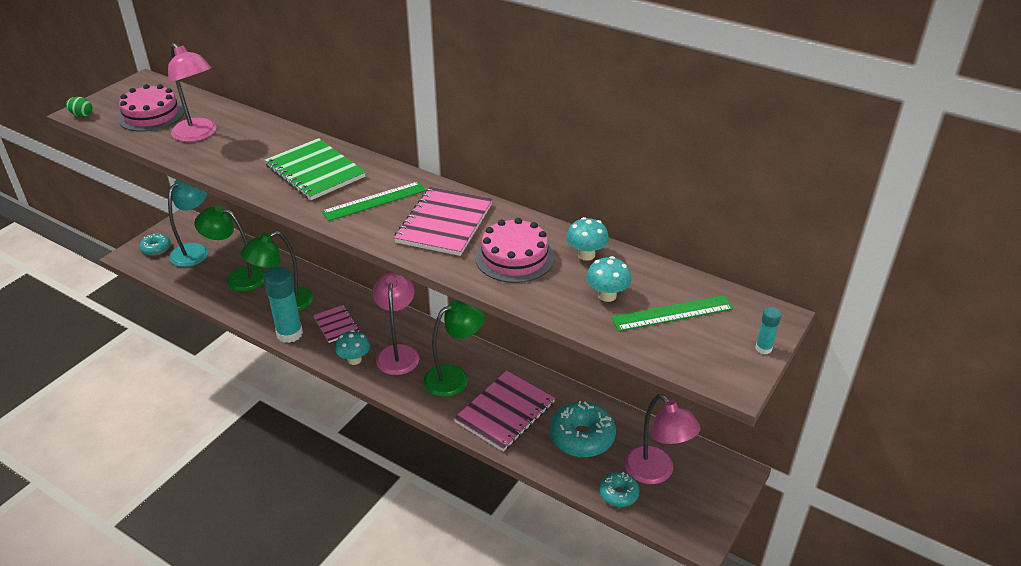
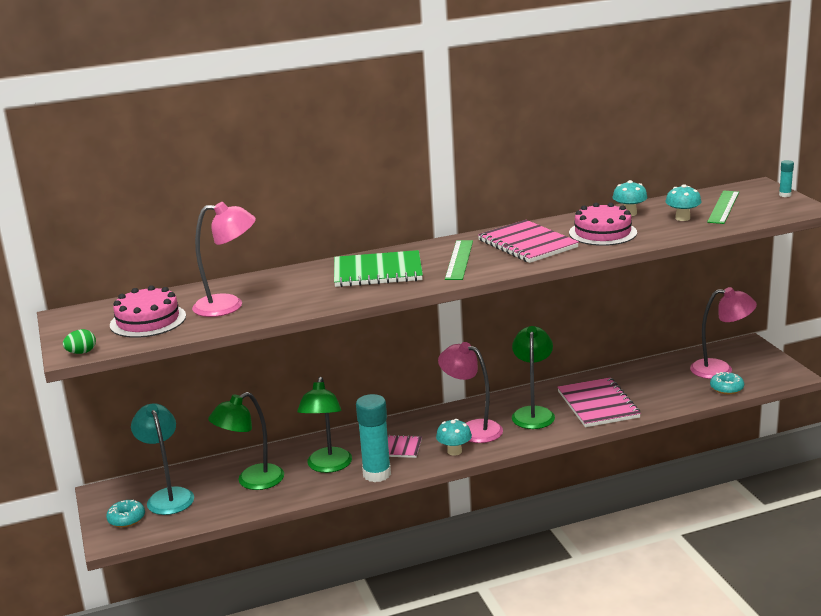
camera: 50 degrees left, 15 degrees down
(582, 437) = (657, 384): turquoise donut -> none

